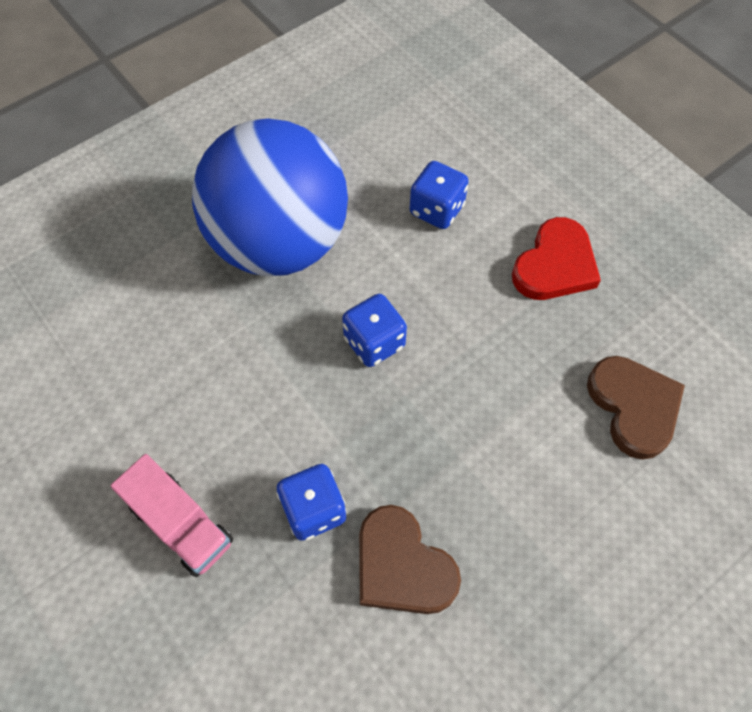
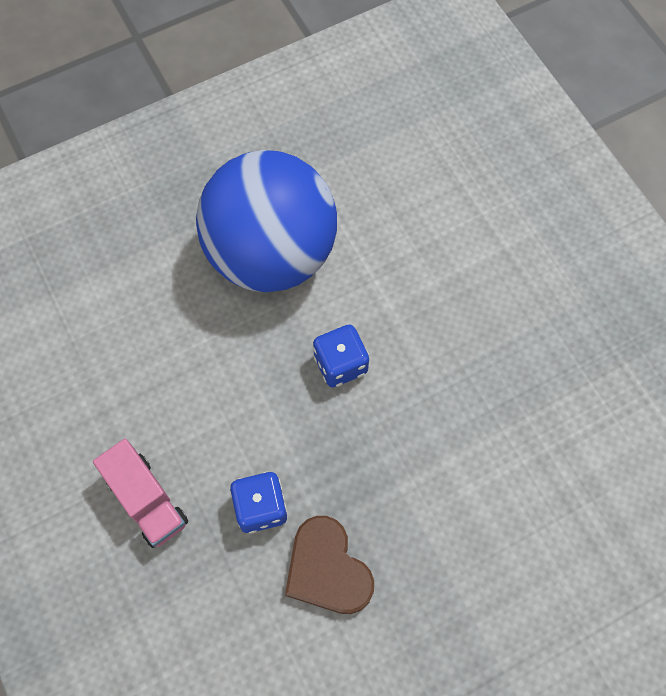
camera: 10 degrees right, 5 degrees up
(436, 210) = (422, 243): blue dice -> none
(555, 265) = (521, 316): red heart -> none
(633, 407) = (562, 464): brown heart -> none

